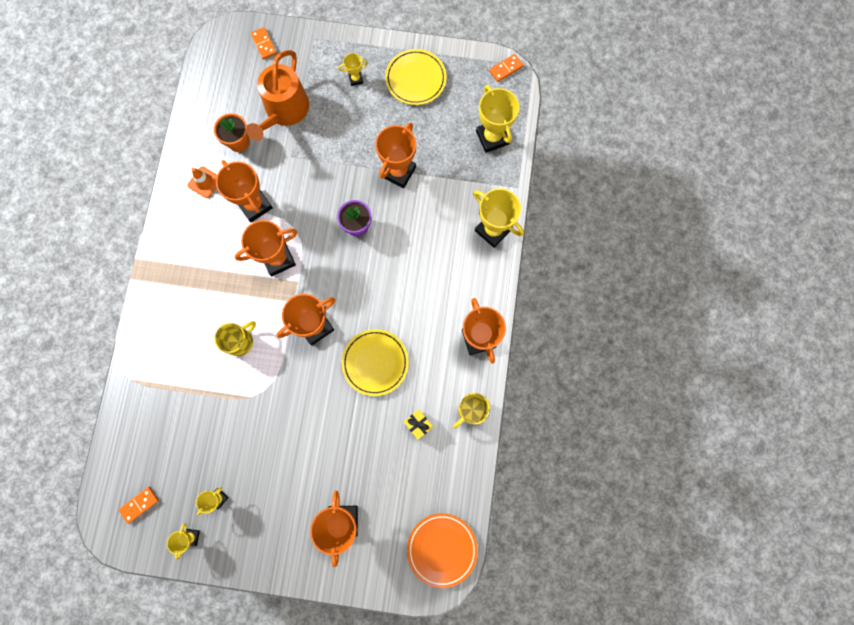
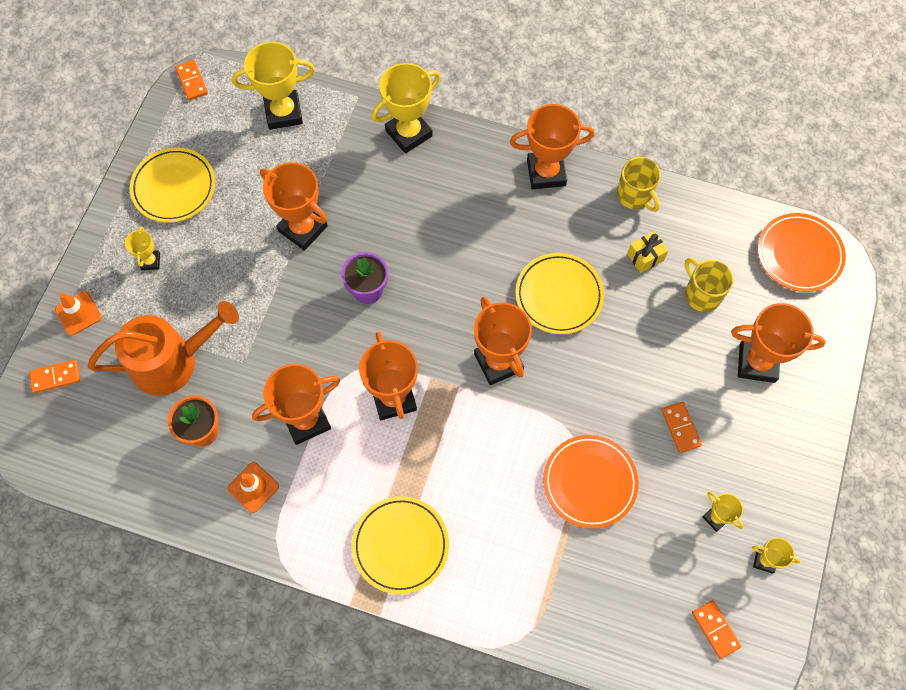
camera: 80 degrees left, 10 degrees down
(176, 283) = (400, 545): none -> yellow plate
(234, 404) = (589, 482): none -> orange plate
(240, 341) = (502, 464): yellow mug -> yellow mug (702, 294)
(283, 466) = (680, 428): none -> orange domino
(285, 111) = (172, 361): orange watering can -> orange watering can turned 45 degrees counterclockwise
(310, 45) = (78, 313): none -> orange traffic cone

